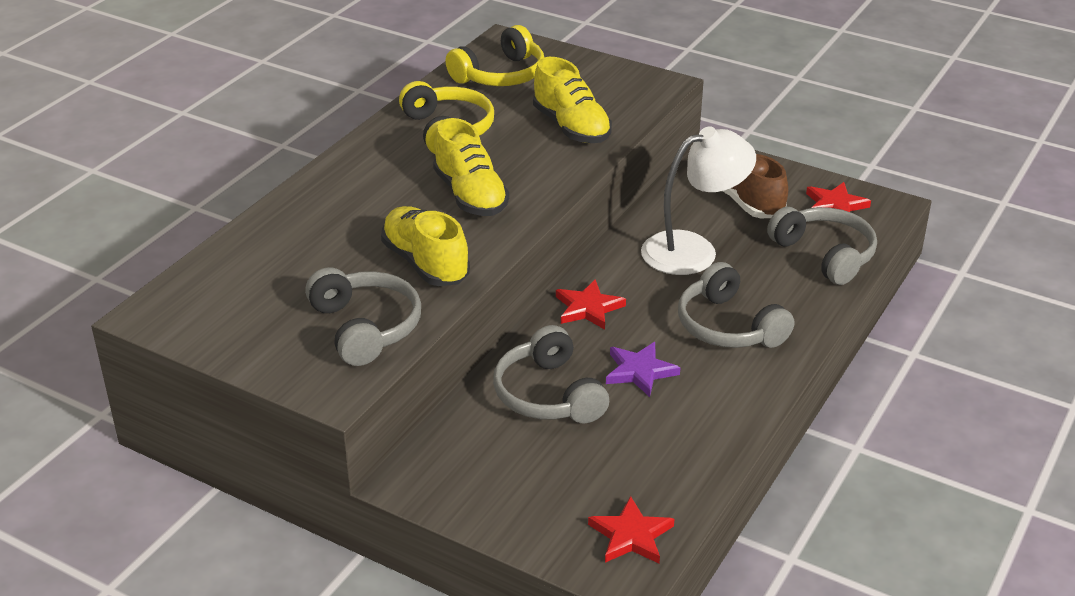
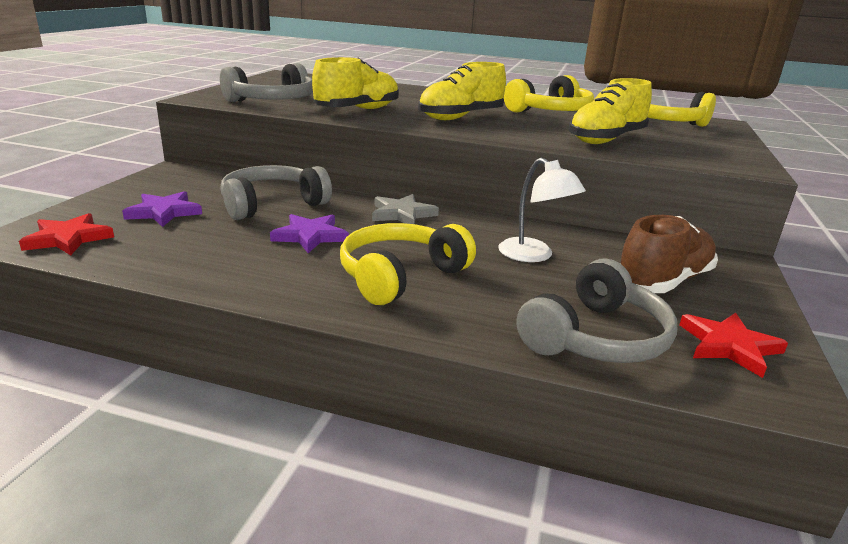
camera: 75 degrees right, 10 degrees down
(562, 474) = (164, 212): none -> purple star
(588, 308) = (402, 214): red star -> grey star
(693, 250) = (534, 255): white lamp -> white lamp, size x0.64
(728, 326) = (400, 275): grey headphones -> yellow headphones

